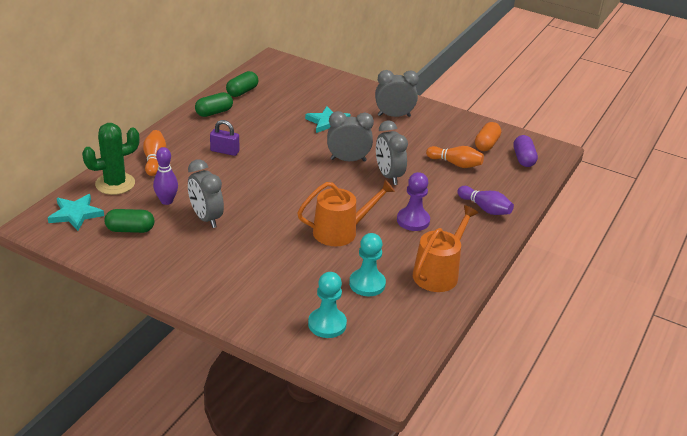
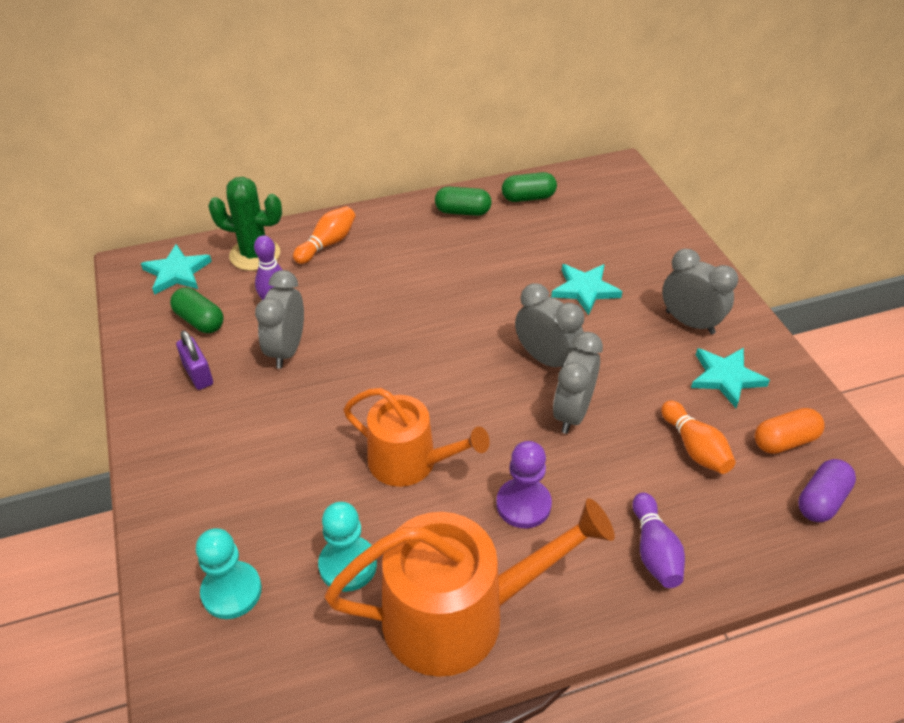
camera: 45 degrees right, 10 degrees up
(224, 151) = (413, 270): purple padlock -> purple padlock (198, 374)
(436, 131) = (726, 378): none -> turquoise star
(438, 273) = (458, 615): orange watering can -> orange watering can, size x1.53

